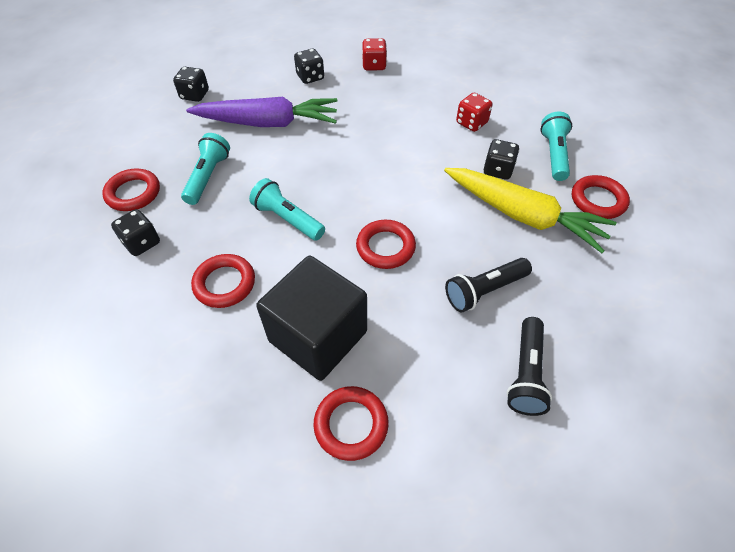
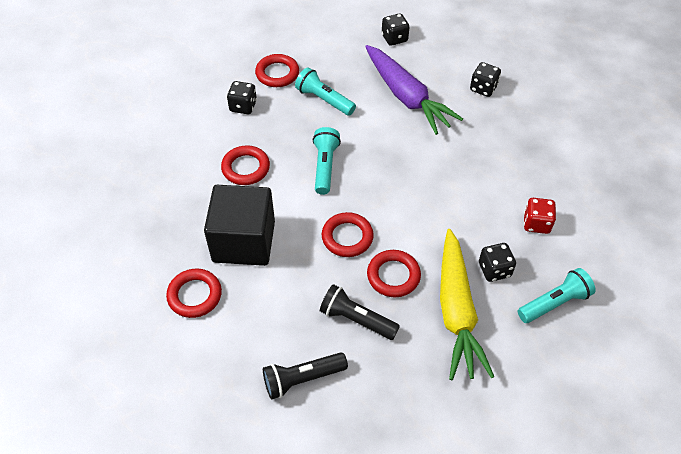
camera: 55 degrees right, 0 degrees up
(208, 177) = (324, 100): turquoise flashlight -> turquoise flashlight turned 120 degrees counterclockwise
(374, 65) = (542, 118): red dice -> none
(598, 200) = (525, 360): red ring -> red ring (393, 276)

